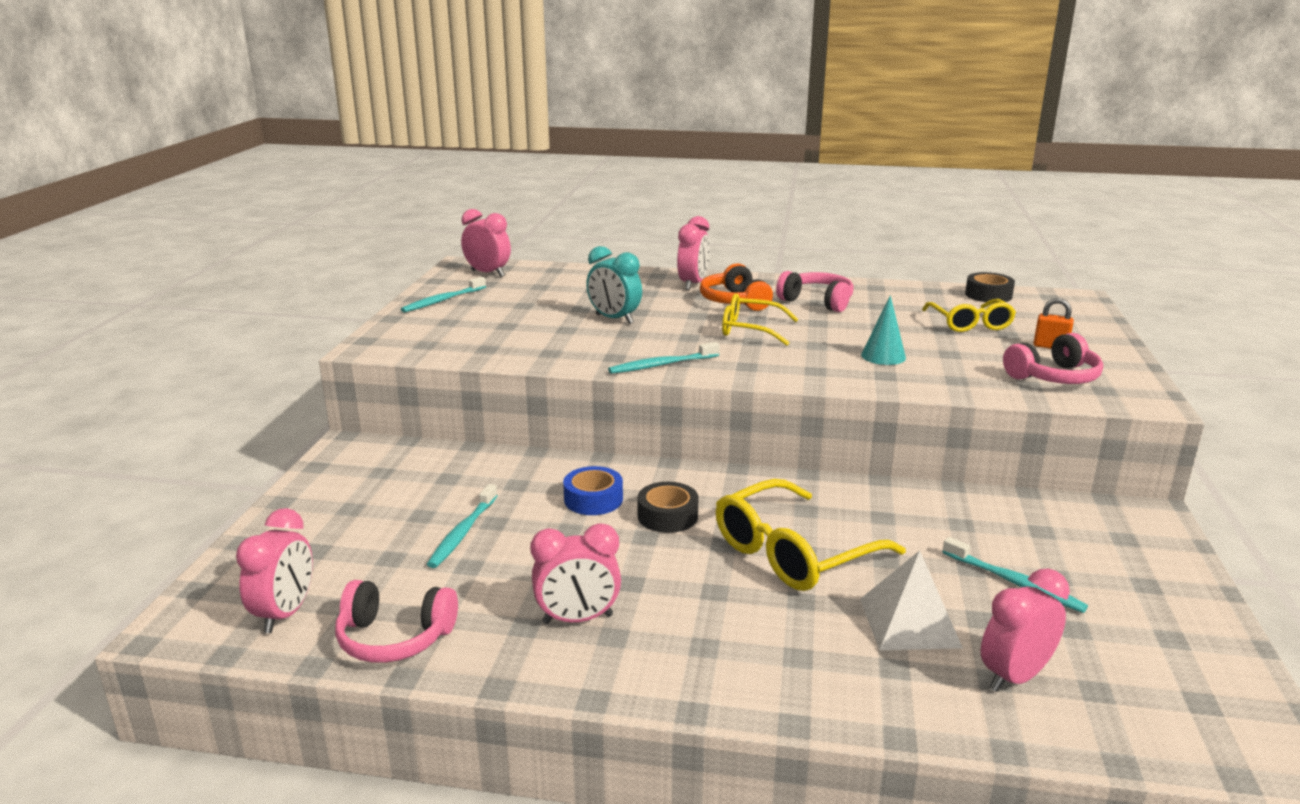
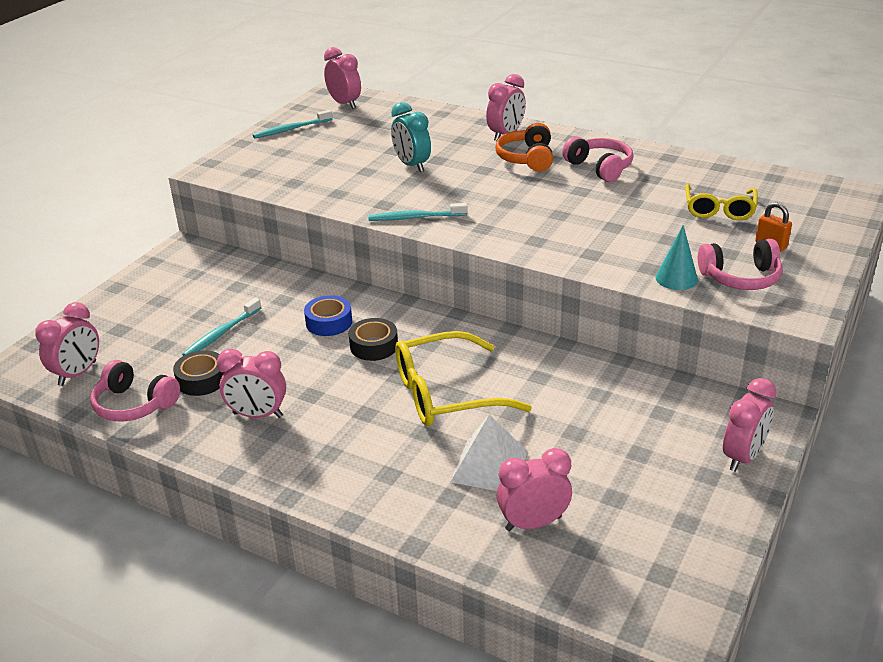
camera: 20 degrees right, 10 degrees up
(750, 330) = (516, 191): yellow glasses -> none
(883, 356) = (607, 234): turquoise cone -> turquoise cone (676, 278)
(988, 295) = (769, 179): black tape -> black tape (201, 380)
(1014, 582) = (598, 451): turquoise toothbrush -> none
(1161, 559) = (743, 457): none -> pink clock

